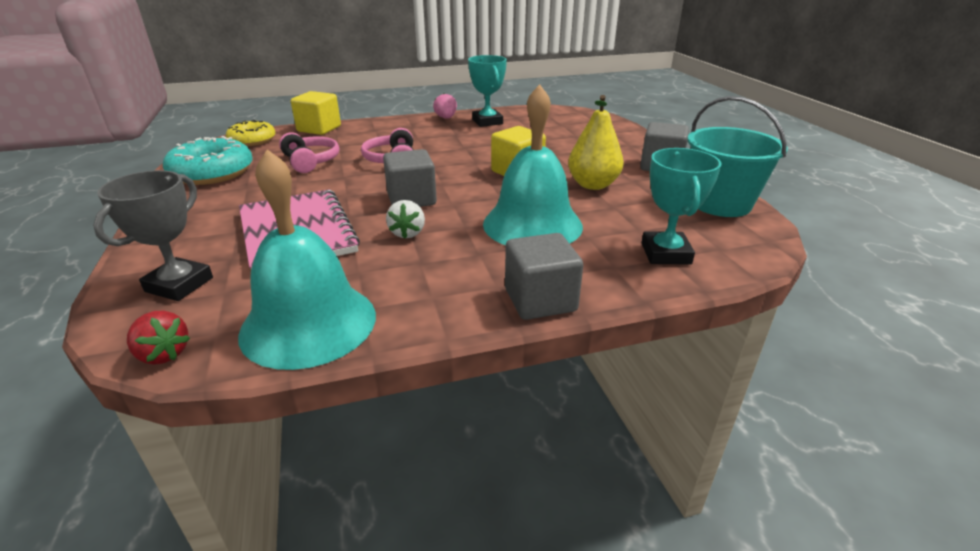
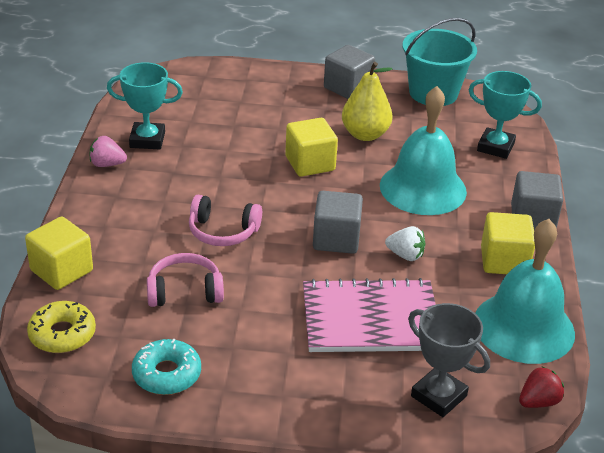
camera: 70 degrees left, 5 degrees up
(212, 173) = (167, 374): turquoise donut -> turquoise donut, size x0.66
(434, 291) = (504, 261): none -> yellow cube

